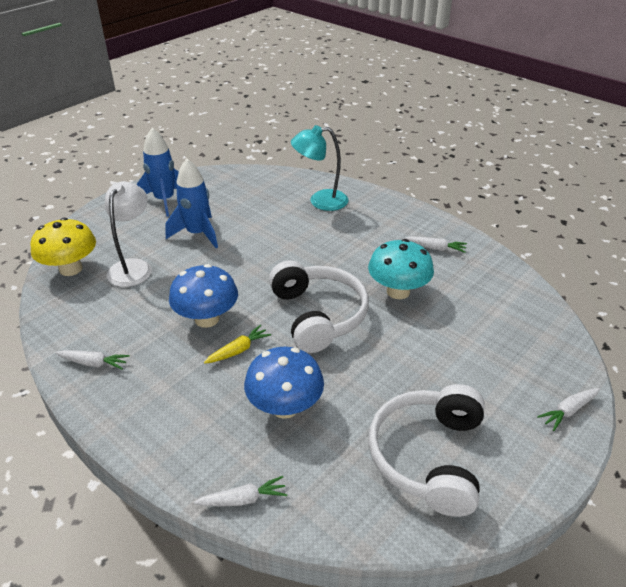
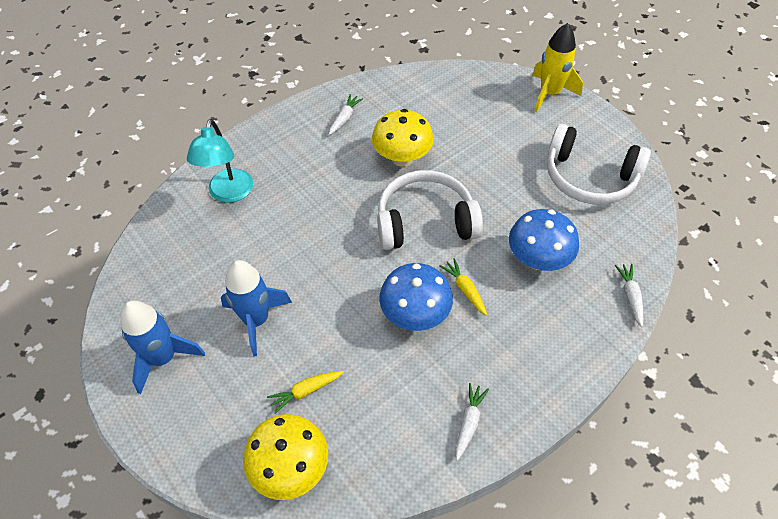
camera: 80 degrees left, 15 degrees up
(133, 267) = (306, 391): white lamp -> yellow carrot
(398, 291) = (402, 158): turquoise mushroom -> yellow mushroom
(568, 411) = (549, 94): white carrot -> yellow rocket

